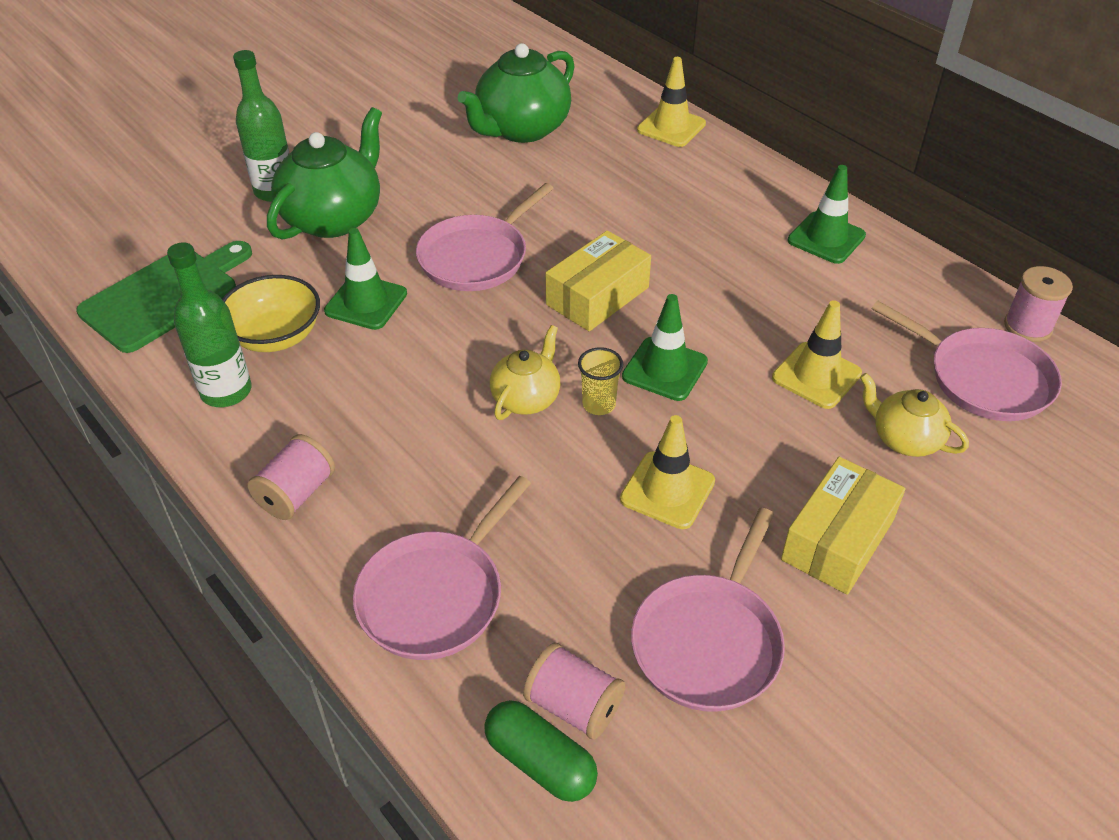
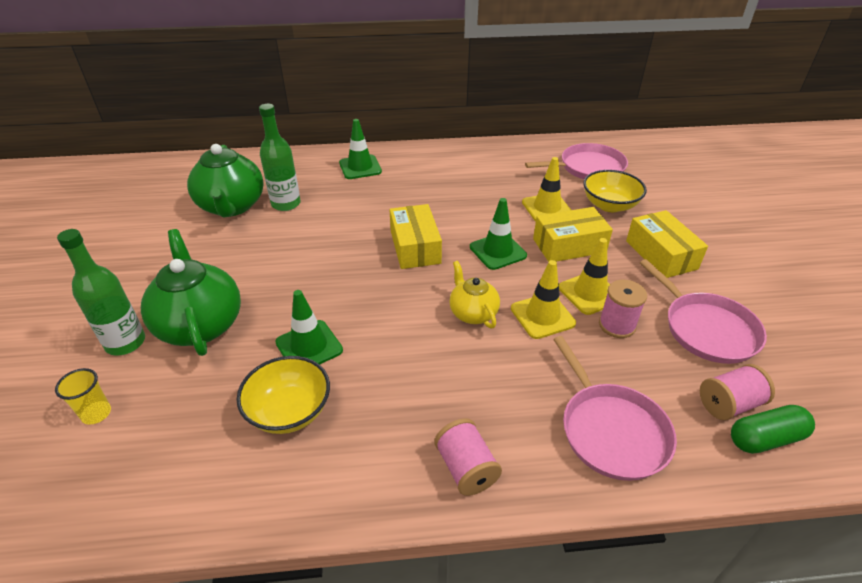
camera: 55 degrees left, 5 degrees down
(165, 296) = (160, 466): green cutting board -> none
(226, 391) = (319, 468): green bottle -> green bottle (286, 204)
(477, 257) = (326, 277): pink pan -> none
(599, 404) = (503, 287): yellow cup -> yellow cup (96, 414)
(671, 127) = (308, 159): yellow traffic cone -> yellow traffic cone (542, 316)
(751, 432) = (569, 245): none -> yellow box
(826, 238) = (453, 159): green traffic cone -> green traffic cone (360, 167)
(904, 439) = (609, 205): yellow teapot -> yellow bowl
(1027, 326) = (566, 142): pink spool -> pink spool (617, 325)

